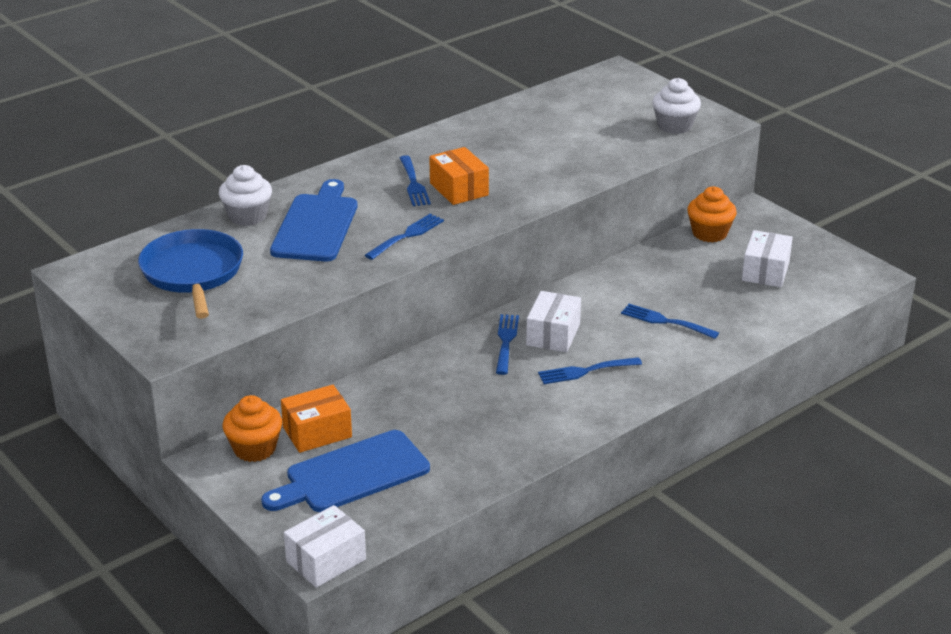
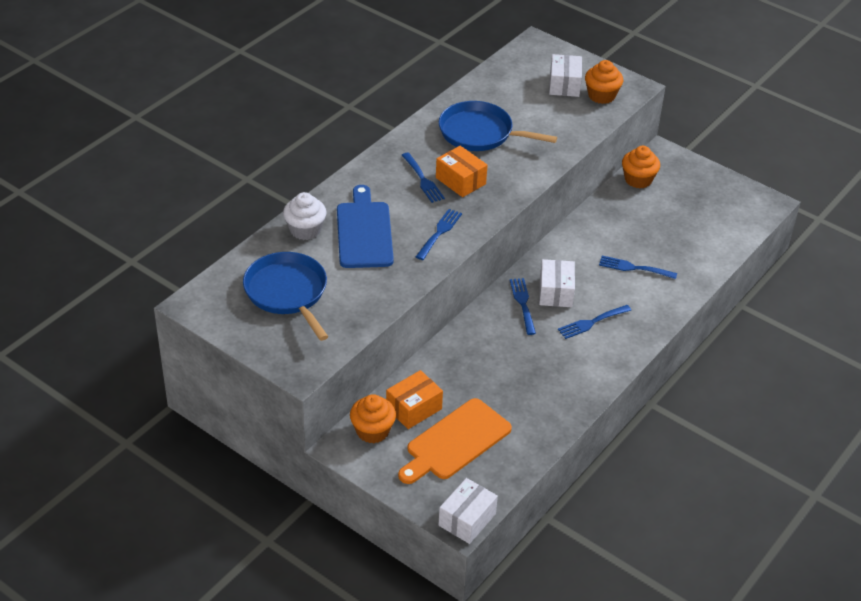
camera: 15 degrees left, 10 degrees up
(352, 474) = (455, 442): blue cutting board -> orange cutting board
(505, 147) = (479, 133): none -> blue pan
(674, 126) = (601, 95): white cupcake -> orange cupcake
(765, 271) = (691, 211): white box -> white box (564, 85)

